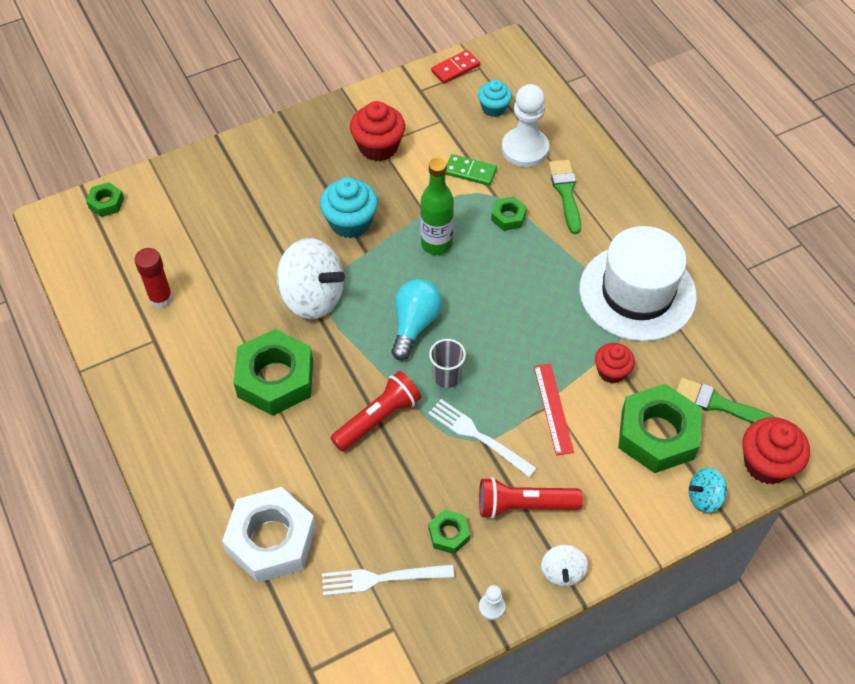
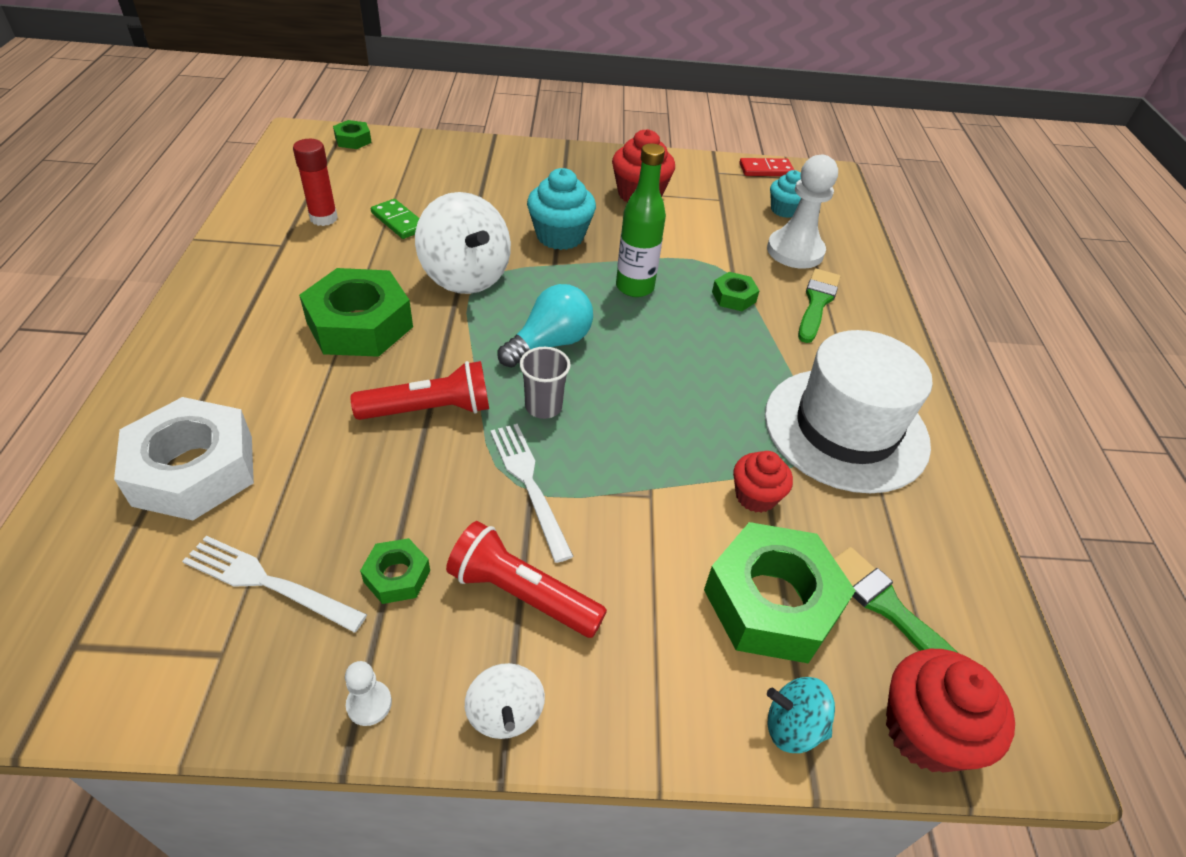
camera: 25 degrees right, 10 degrees down
(470, 172) = (720, 246): green domino -> green domino (399, 221)
(553, 408) = (647, 500): red ruler -> none
(562, 572) = (505, 713): white spinning top -> white spinning top turned 45 degrees counterclockwise

